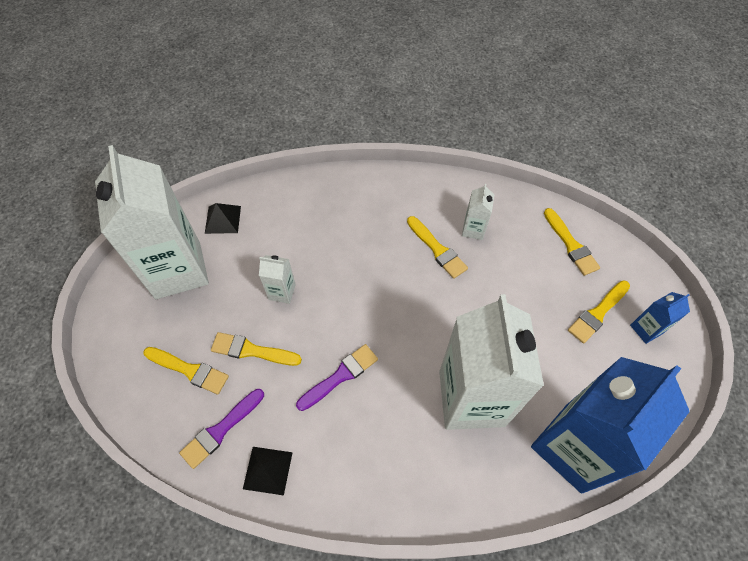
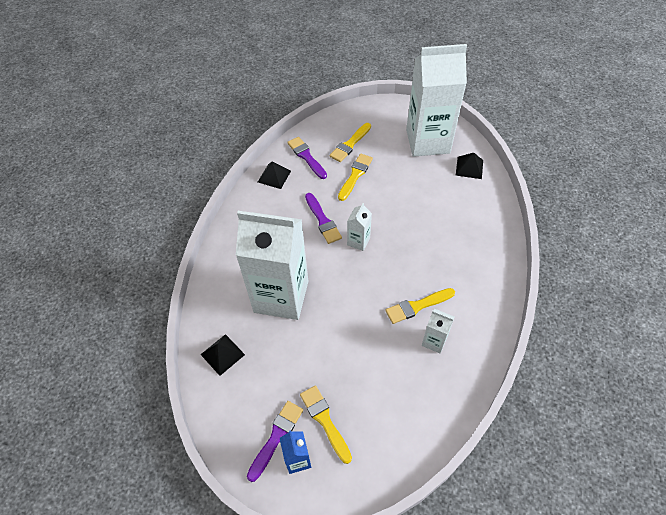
camera: 105 degrees right, 5 degrees down
(282, 292) = (397, 196): white carton -> white carton (358, 241)
(571, 244) = (403, 426): yellow brush -> none
(573, 447) = (222, 354): blue carton -> black pyramid
(635, 356) = (276, 437): none -> purple brush

